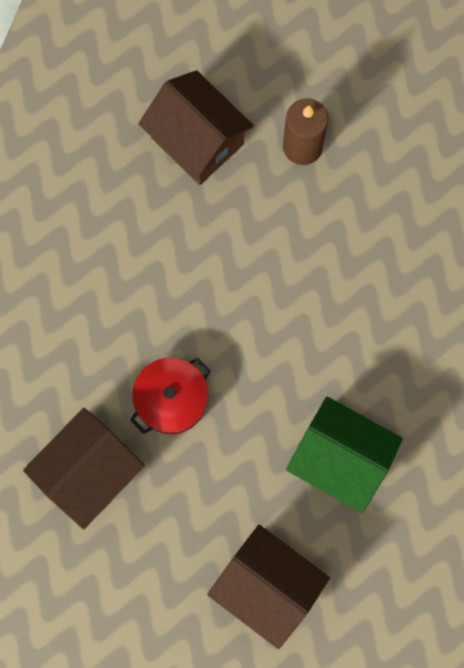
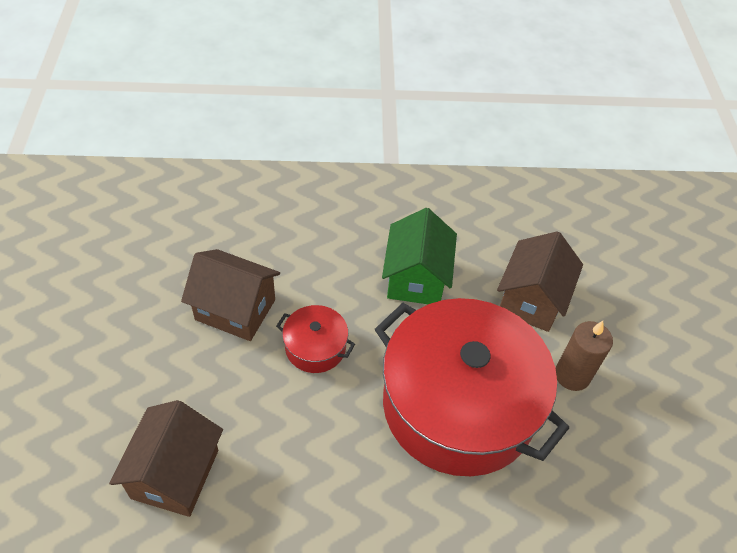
camera: 65 degrees right, 25 degrees down
(294, 277) = (458, 405): none -> red pot
(340, 459) = (313, 498): green house -> green house (416, 278)

